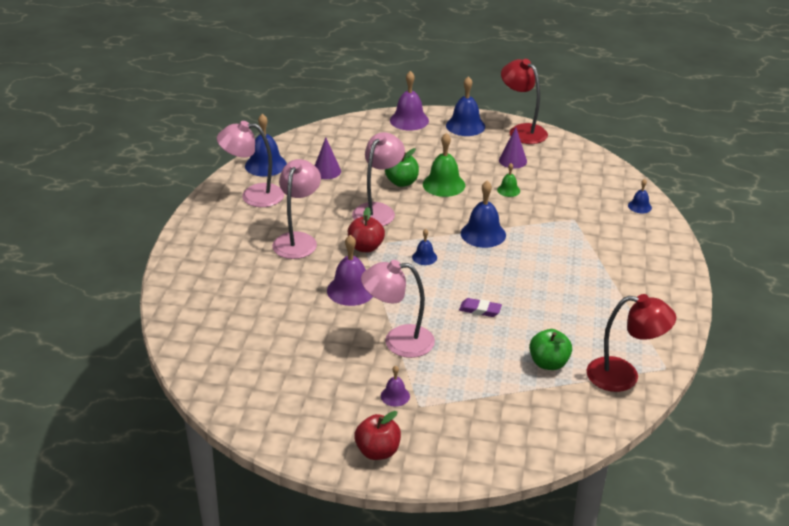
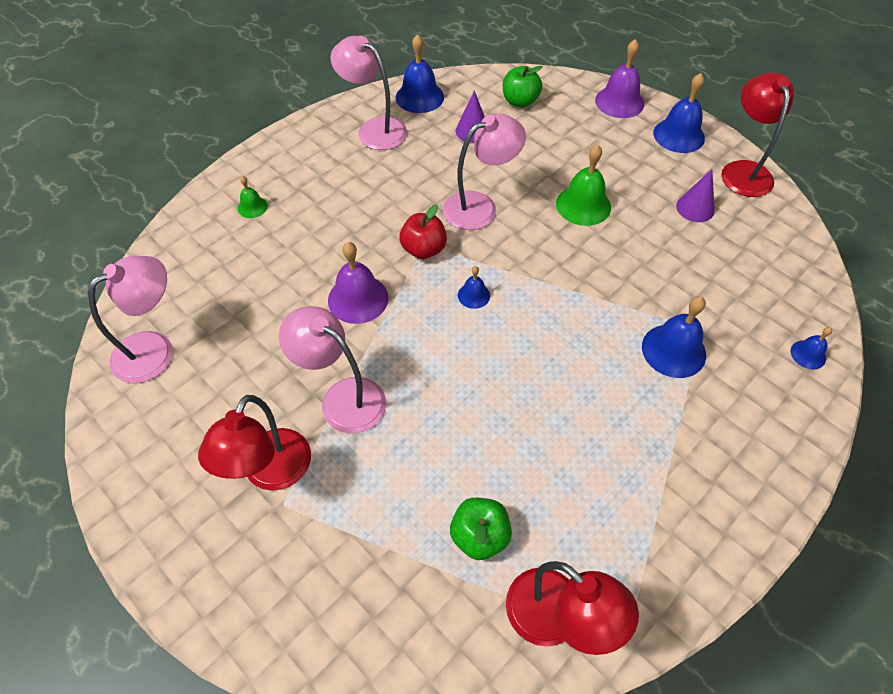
camera: 35 degrees right, 20 degrees up
(298, 240) = (365, 205): pink lamp -> pink lamp (155, 349)
(377, 451) = (183, 541): red apple -> none
(395, 396) = (271, 473): purple bell -> red lamp
(402, 182) = (538, 181): green apple -> green apple (520, 101)
(480, 310) = (469, 405): purple eraser -> none
(483, 234) = (568, 296): blue bell -> blue bell (673, 350)
(508, 190) = (653, 248): green bell -> green bell (252, 207)

